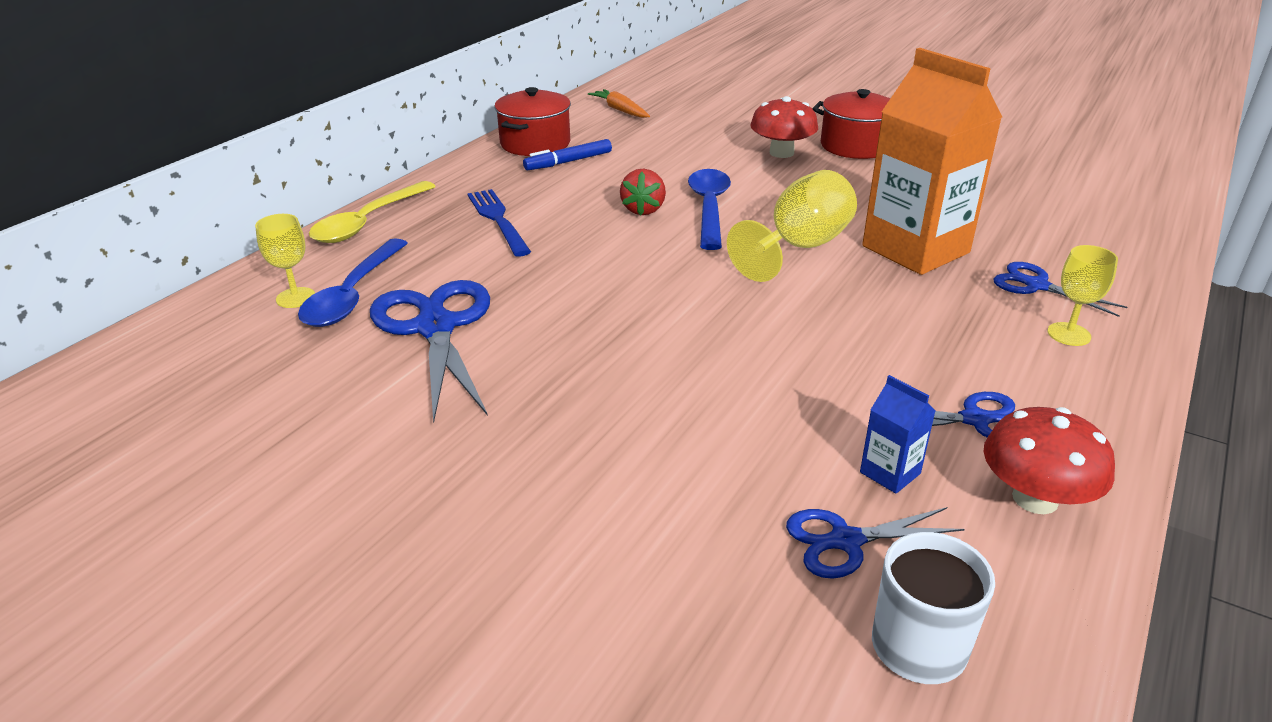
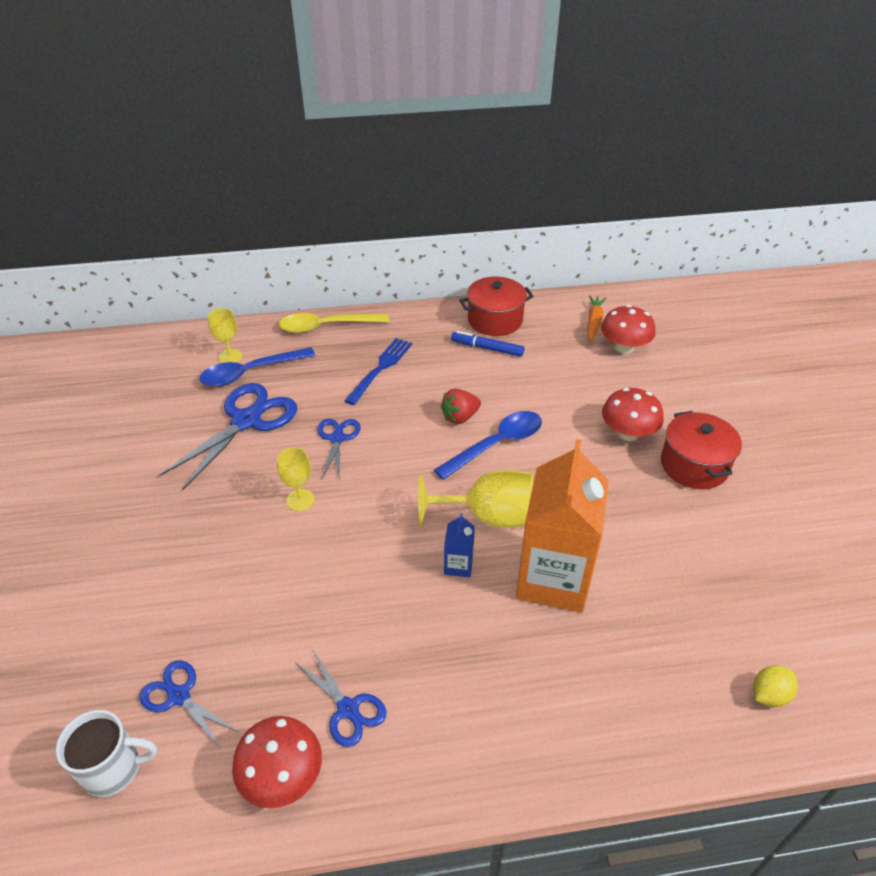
camera: 50 degrees right, 10 degrees up
(674, 113) = (624, 347): none -> red mushroom
(890, 473) = (256, 688): blue carton -> blue carton (458, 565)
(1036, 286) = (570, 675): blue scissors -> blue scissors (337, 438)
(1069, 334) = (512, 723): yellow goblet -> yellow goblet (300, 500)
(1125, 218) = (769, 695): none -> yellow lemon

